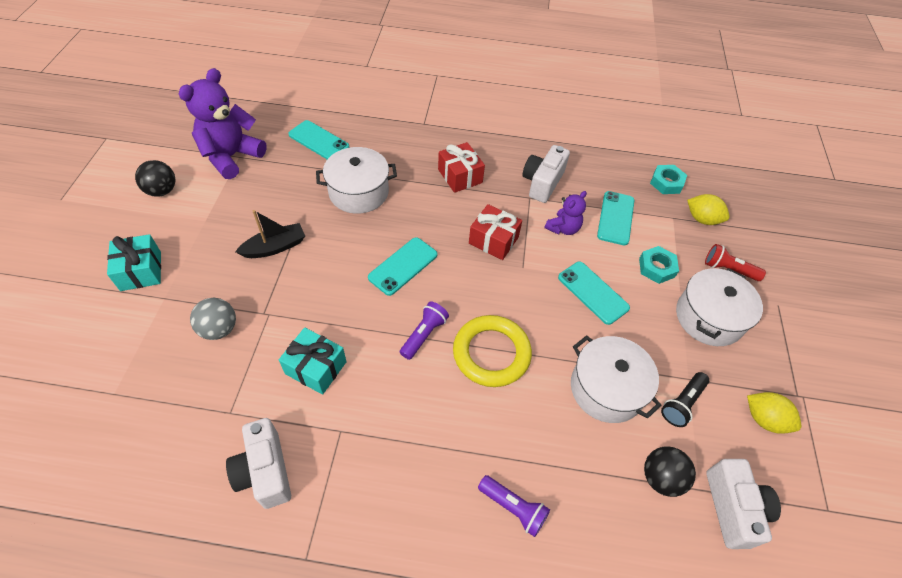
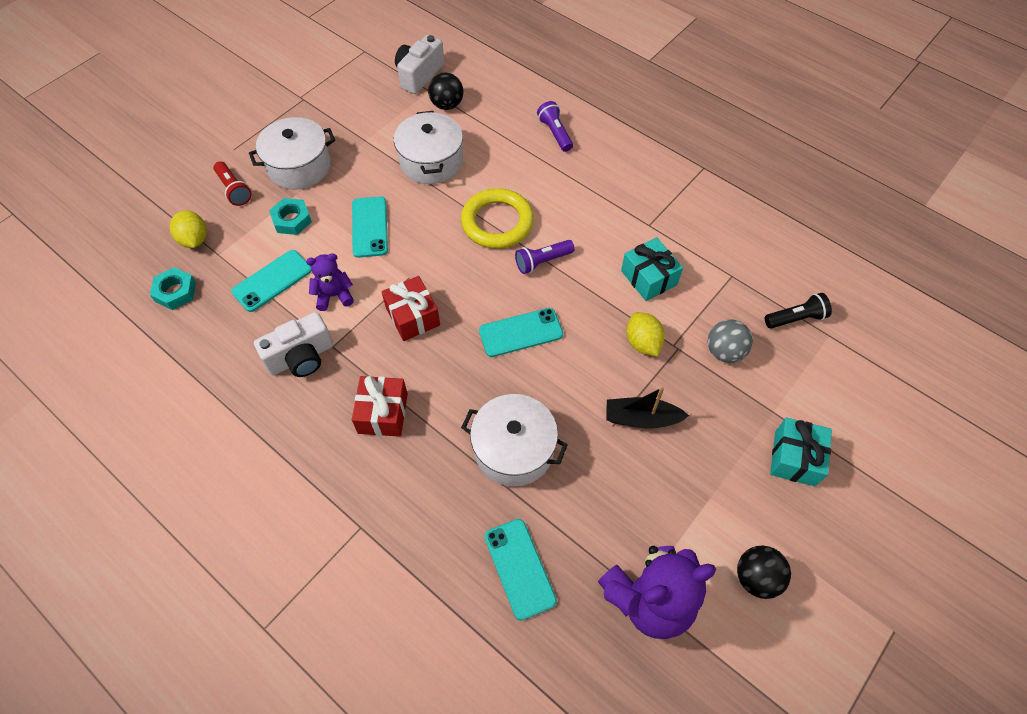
camera: 145 degrees left, 5 degrees up
(265, 471) = (715, 225): white camera -> none
(682, 403) = (387, 130): black flashlight -> black flashlight (795, 318)
(764, 419) = (343, 99): yellow lemon -> yellow lemon (642, 343)

